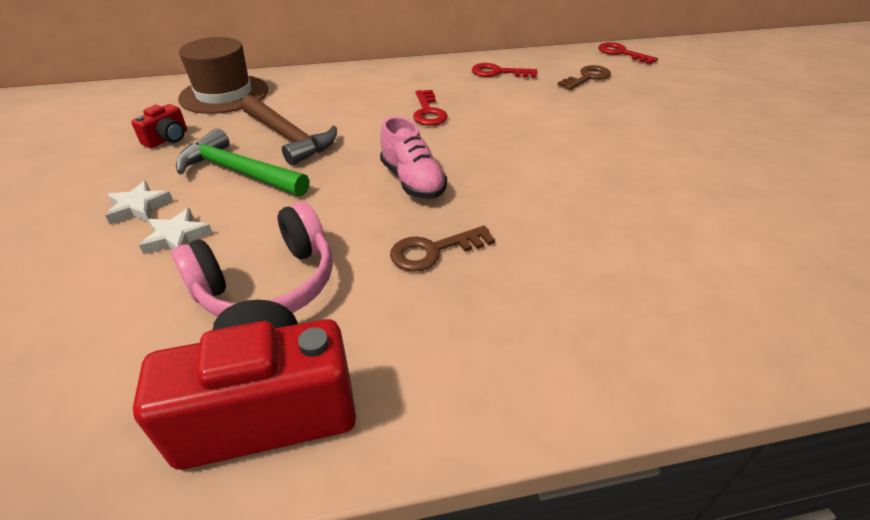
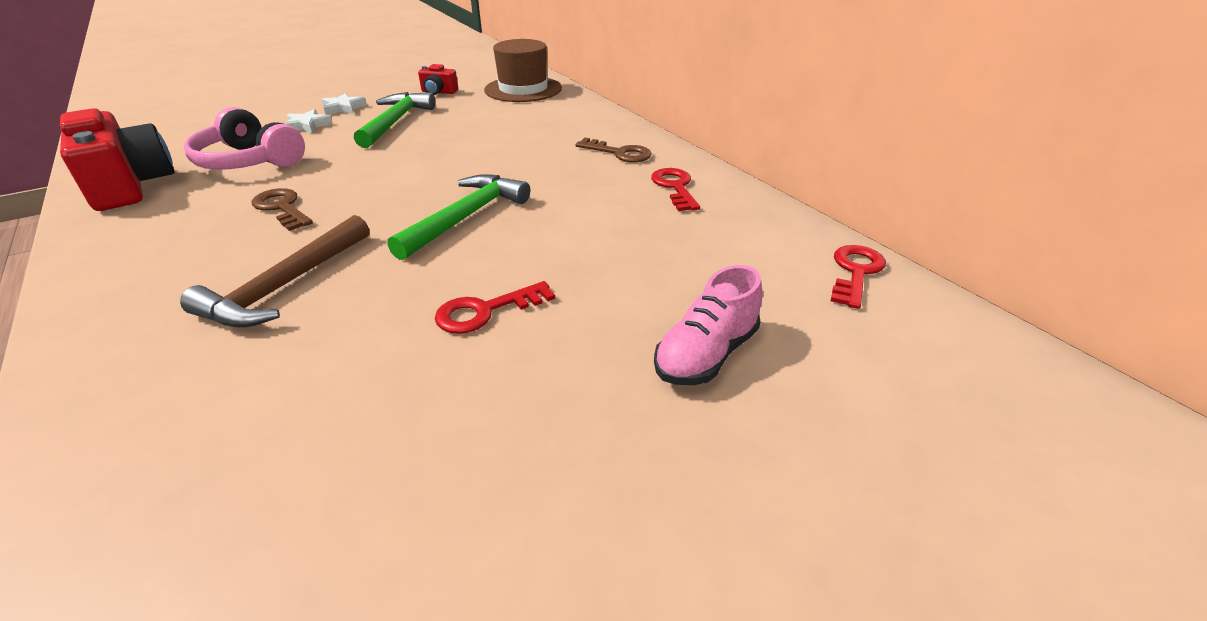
camera: 70 degrees right, 5 degrees down
(288, 137) = (457, 124): brown hammer -> brown hammer (286, 285)
(412, 181) = (393, 182): pink shoe -> pink shoe (706, 355)
(428, 112) = (537, 167): red key -> red key (486, 311)
(507, 151) = (465, 218): none -> green hammer
(587, 78) = (716, 249): brown key -> brown key (619, 153)

